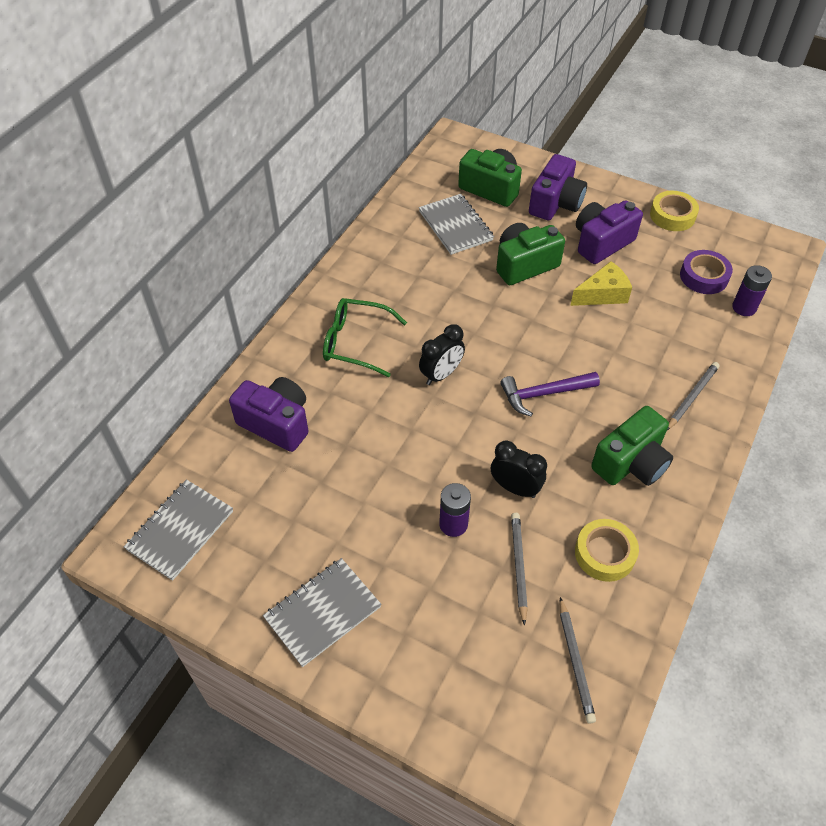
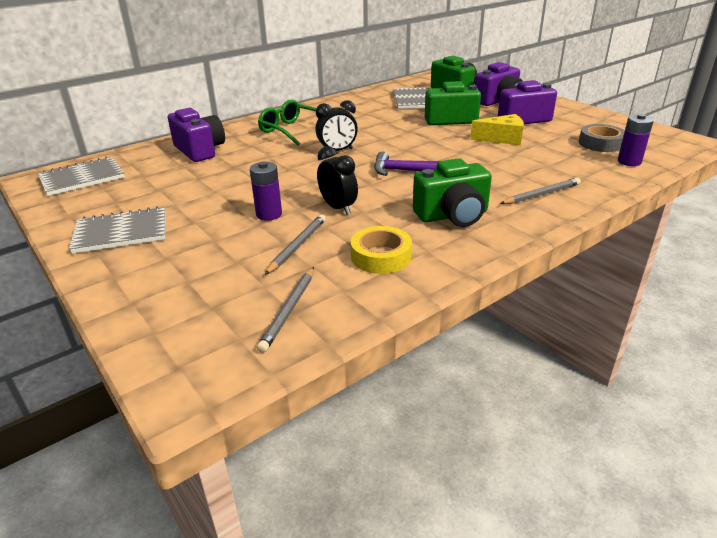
camera: 25 degrees right, 20 degrees down
(672, 215) = (593, 116): yellow tape -> none
(704, 276) = (601, 143): purple tape -> grey tape

